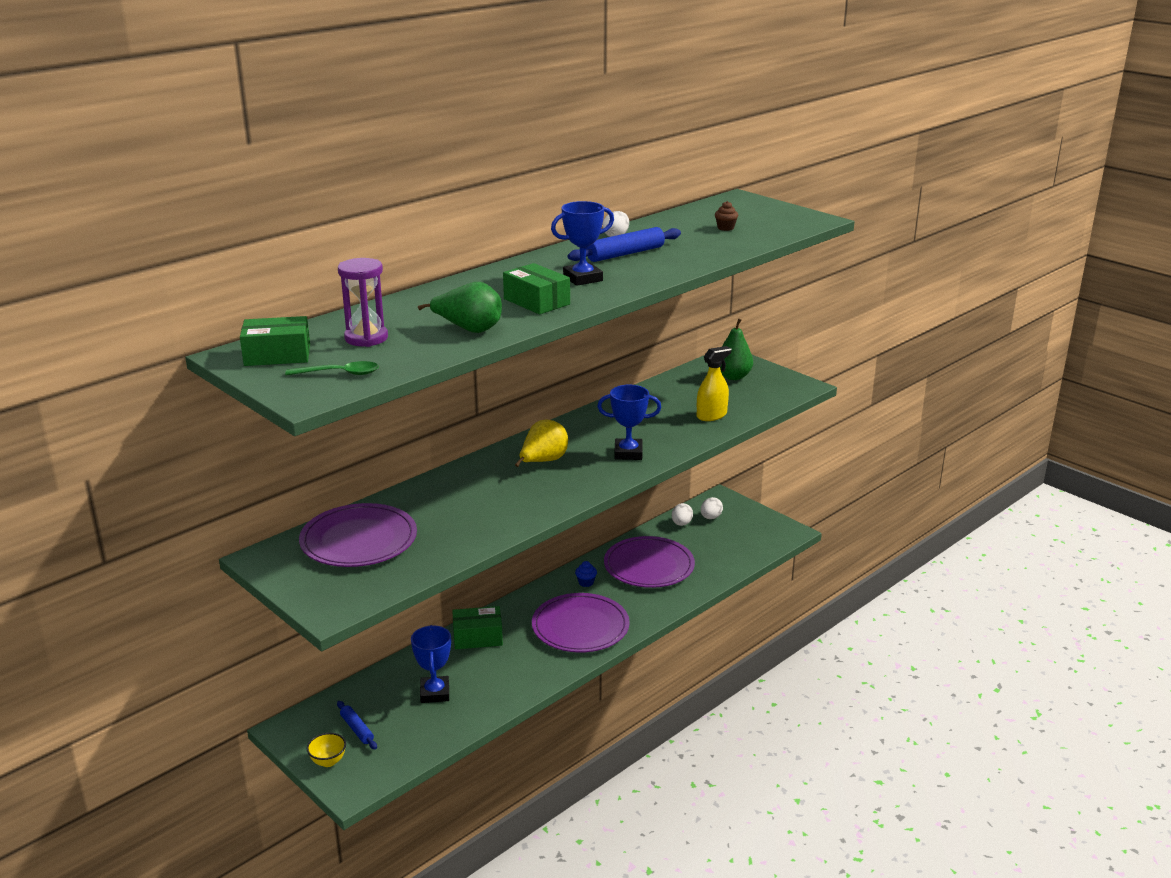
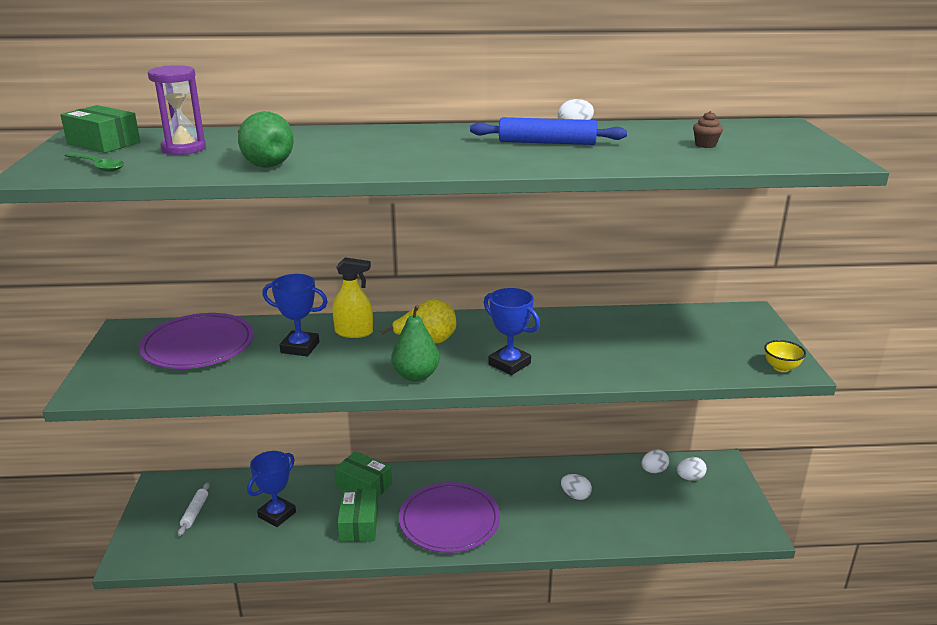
camera: 40 degrees right, 0 degrees up
(328, 761) = (147, 526): yellow bowl -> yellow bowl (781, 368)
(357, 729) = (195, 512): blue rolling pin -> white rolling pin
(536, 301) = (372, 158): green box -> green box (359, 524)
(582, 278) = (457, 151): blue trophy -> blue trophy (300, 347)
(586, 582) = (503, 483): blue cupcake -> none
(649, 566) = (575, 496): purple plate -> white egg
(711, 415) = (645, 361): yellow spray bottle -> yellow spray bottle (354, 332)
(733, 376) = (726, 332): green pear -> green pear (416, 375)

